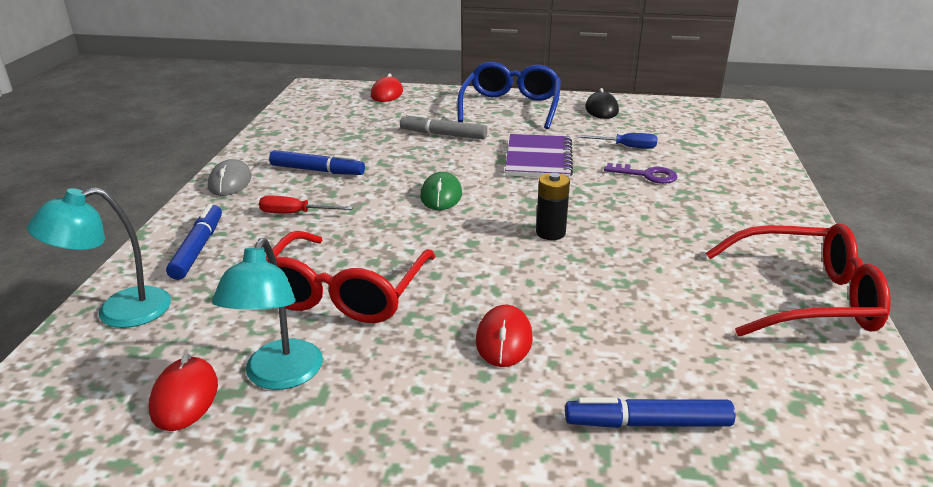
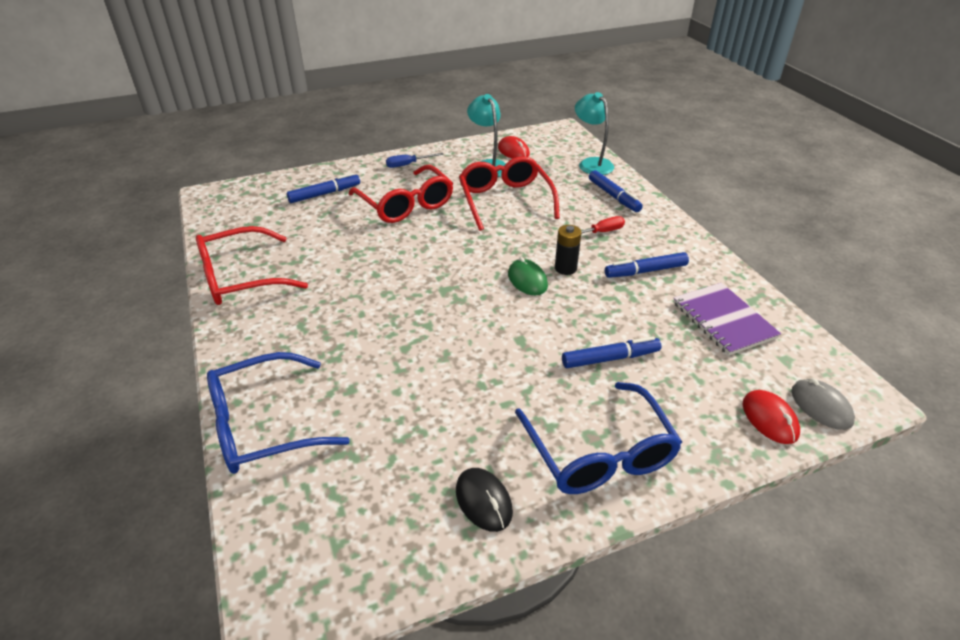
camera: 150 degrees right, 10 degrees up
(119, 312) = (591, 163): turquoise lamp -> turquoise lamp turned 60 degrees counterclockwise
(230, 182) = (682, 240): grey mouse -> grey mouse (821, 406)
(443, 134) = (610, 358): grey marker -> blue marker
(504, 340) = (406, 204): red mouse -> red glasses
(538, 159) = (489, 355): purple notebook -> purple notebook (723, 320)
(550, 233) = (423, 274): black battery -> black battery (565, 268)
(626, 147) = (413, 413): blue screwdriver -> blue screwdriver (408, 165)
(646, 175) = (375, 369): purple key -> none
(755, 169) = (263, 425): none -> blue glasses

